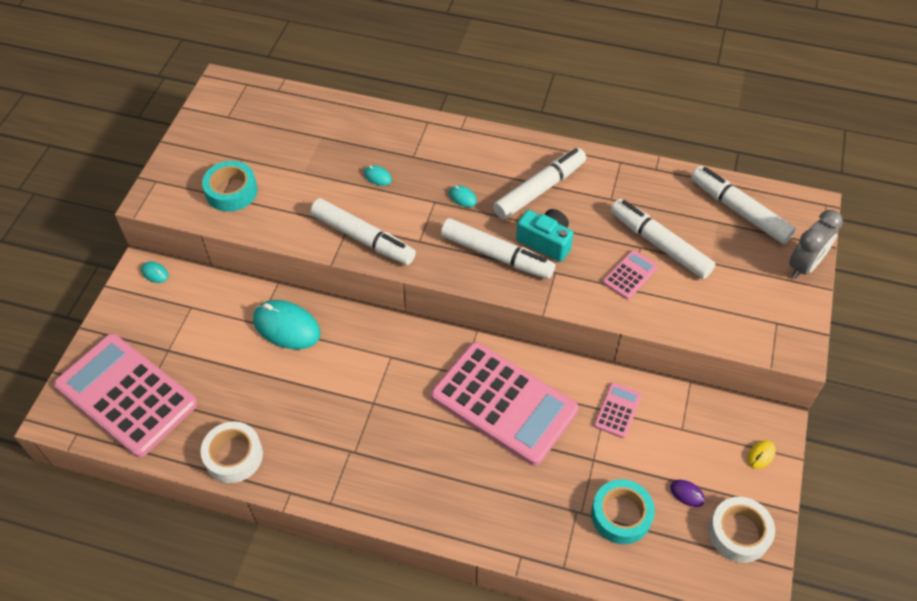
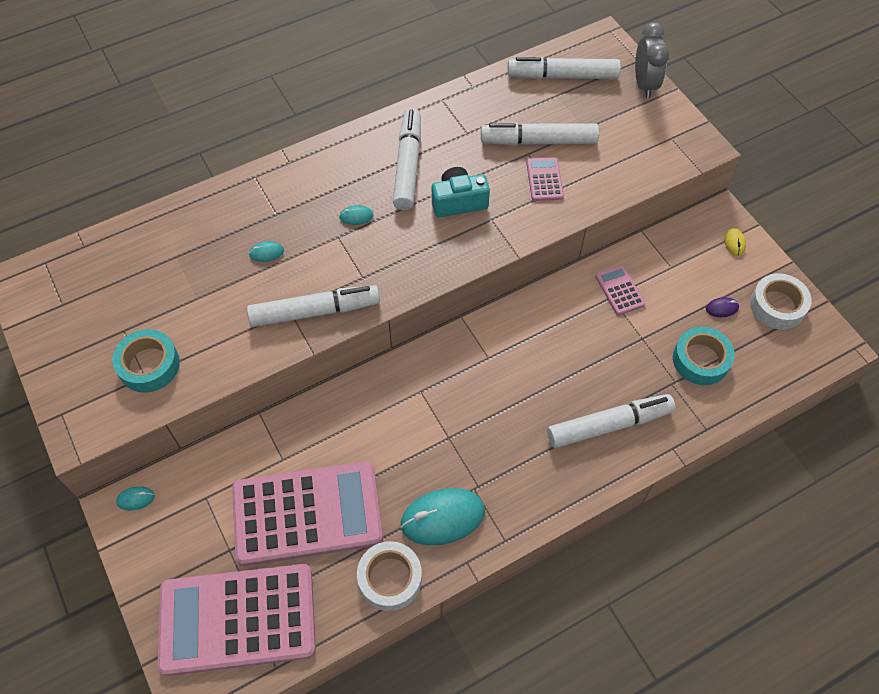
camera: 45 degrees left, 5 degrees up
(286, 327) = (310, 441): turquoise mouse -> turquoise mouse (442, 518)
(496, 255) = (435, 241): white marker -> white marker (609, 425)
(503, 403) = (541, 353): pink calculator -> pink calculator (307, 514)

